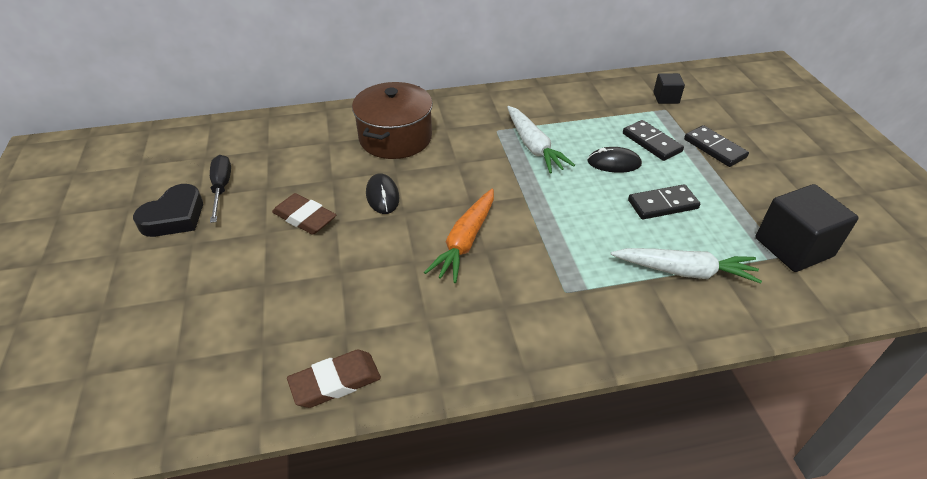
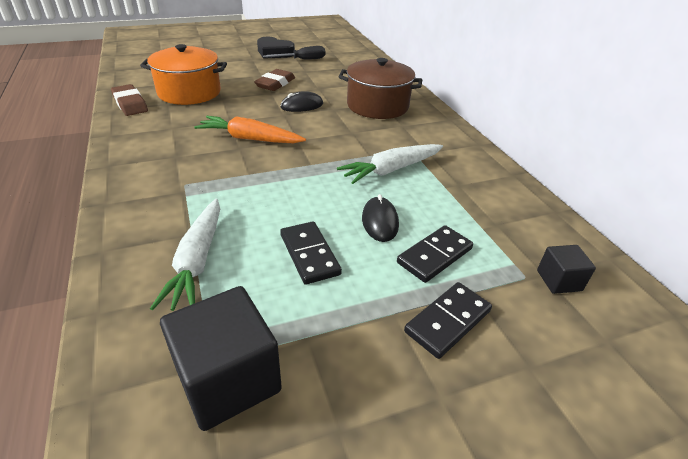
camera: 80 degrees right, 5 degrees down
(309, 311) = (189, 92): none -> orange pot

